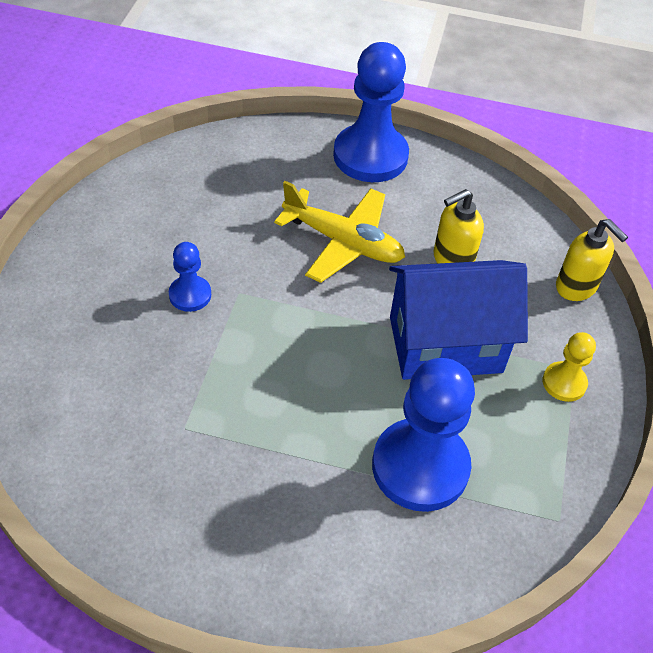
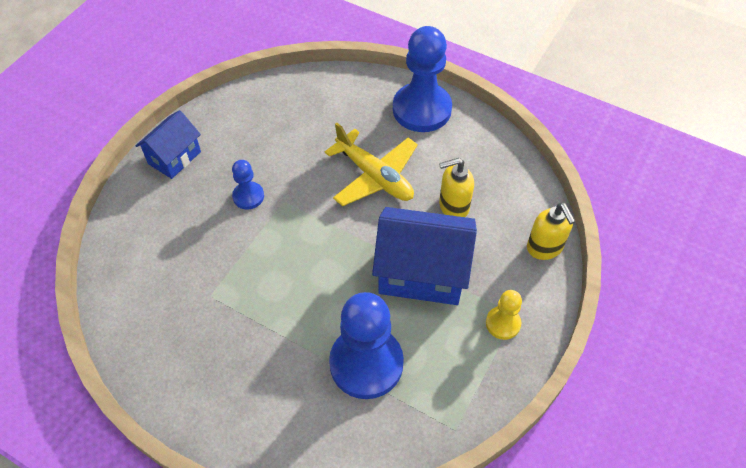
camera: 20 degrees right, 5 degrees up
(71, 265) = (174, 157): none -> blue house

